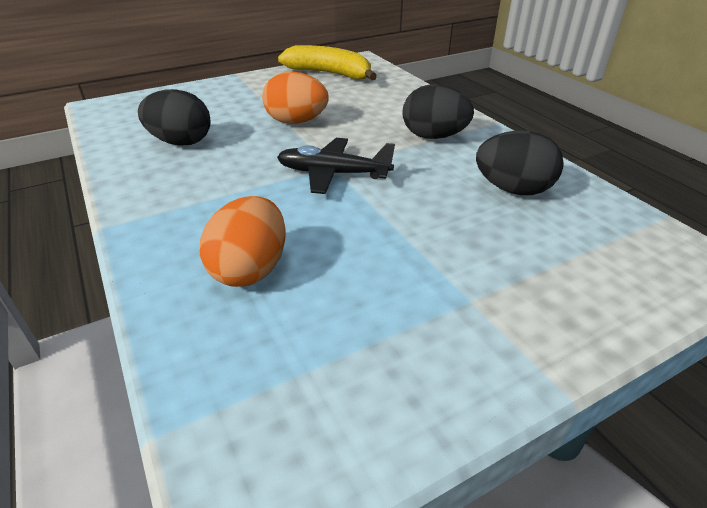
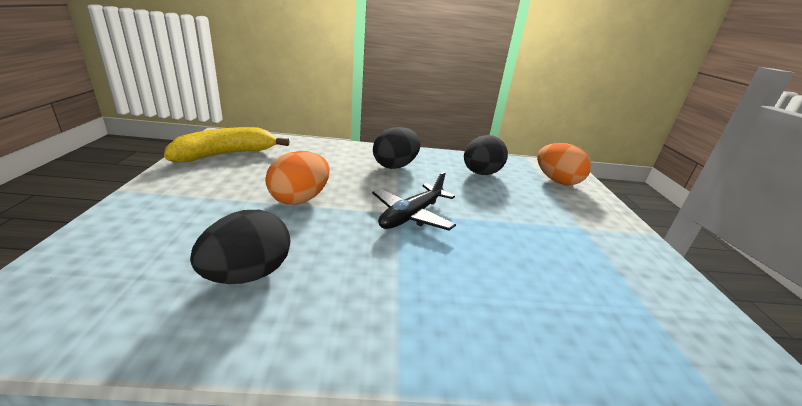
camera: 65 degrees left, 10 degrees down
(250, 269) = (529, 298): orange egg -> orange egg (557, 181)

